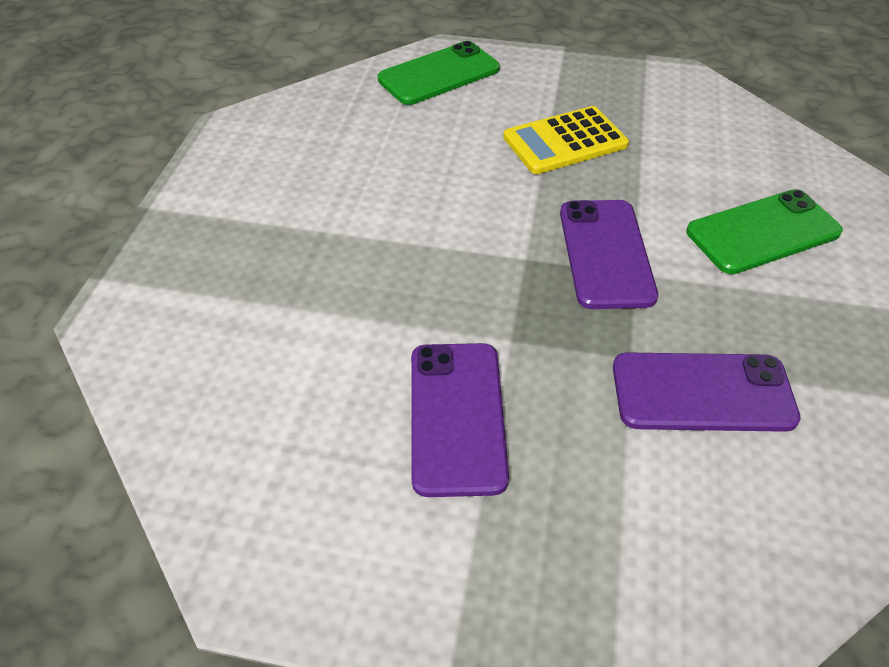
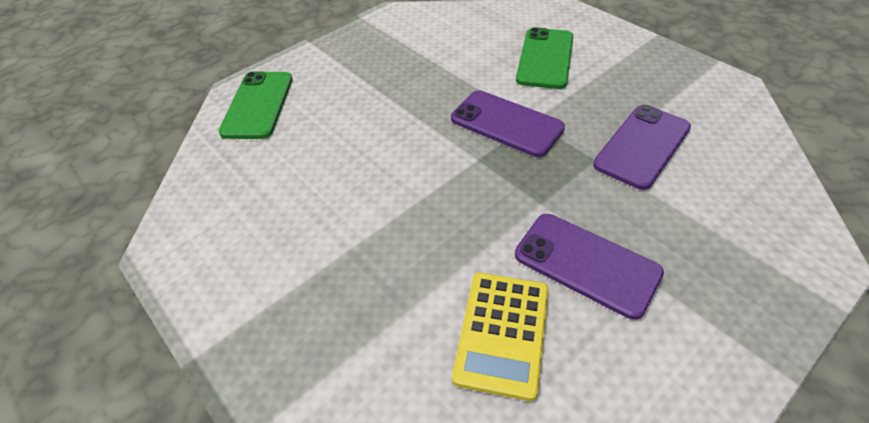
camera: 50 degrees left, 0 degrees up
(565, 141) = (393, 87): yellow calculator -> yellow calculator (502, 333)

